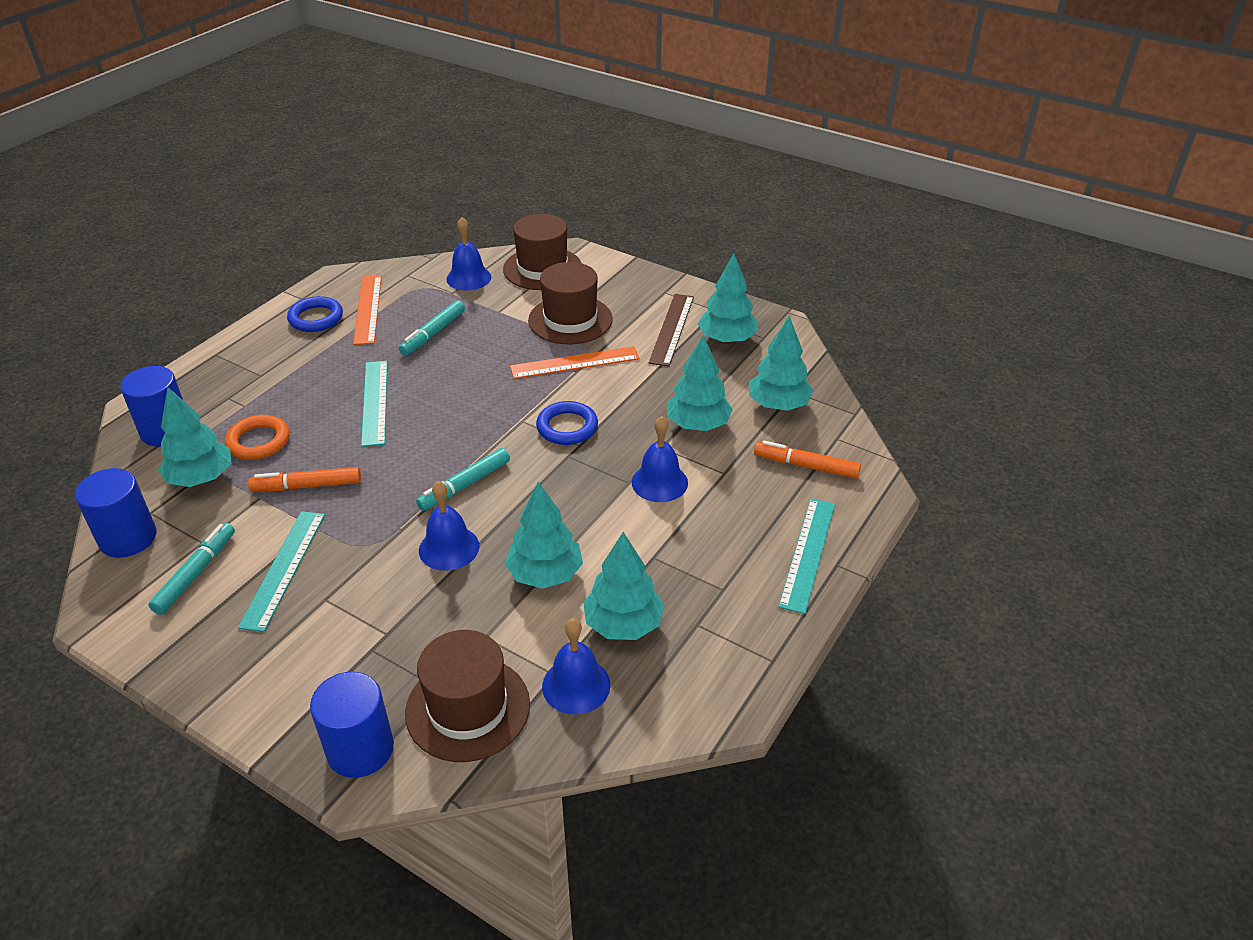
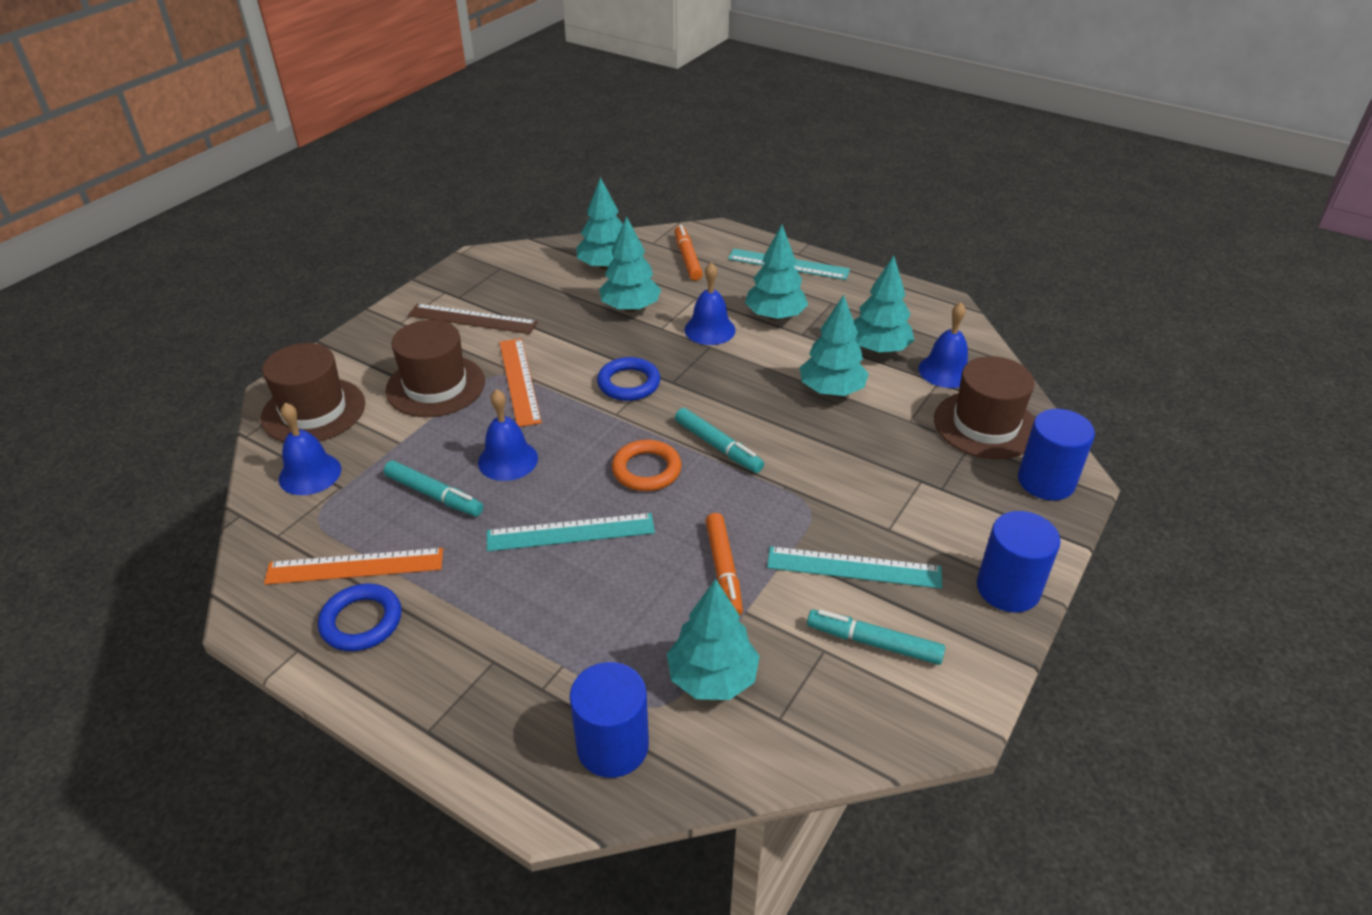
camera: 90 degrees left, 0 degrees up
(128, 538) = (827, 729): blue cylinder -> blue cylinder (1008, 588)
(258, 441) = (641, 632): orange ring -> orange ring (646, 470)
(449, 548) = (807, 450): blue bell -> blue bell (508, 460)
(727, 339) = (499, 288): turquoise tree -> turquoise tree (775, 316)
(806, 466) = (687, 258): orange marker -> orange marker turned 150 degrees clockwise

